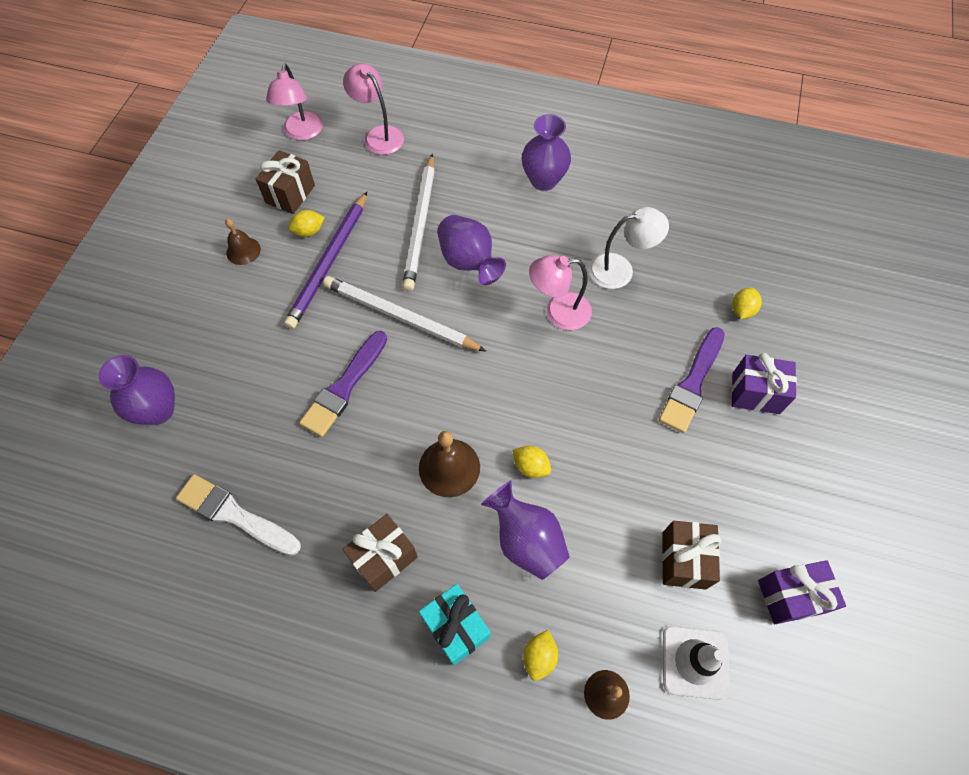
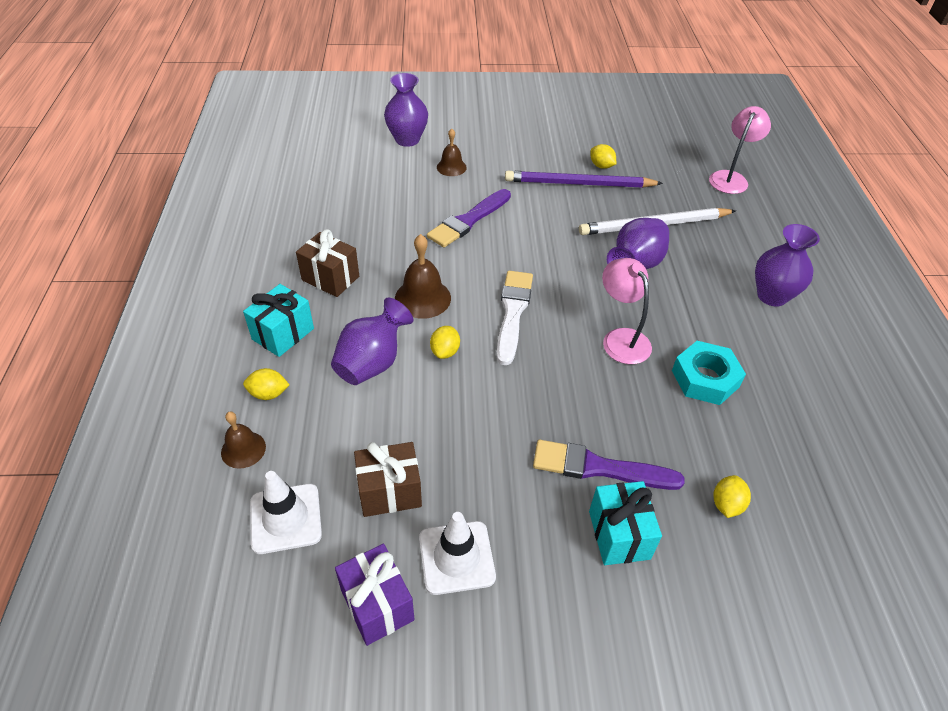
camera: 70 degrees right, 15 degrees down
(234, 515) = (341, 194): white brush -> white brush (513, 312)
(243, 251) = (560, 139): brown bell -> brown bell (451, 167)
(290, 194) = (630, 147): brown gift -> none
(302, 133) = (695, 137): pink lamp -> none
(344, 387) = (468, 221): purple brush -> purple brush turned 60 degrees counterclockwise
(400, 317) = (551, 235): white pencil -> none
(620, 269) = (705, 378): white lamp -> turquoise nut
(742, 310) = (726, 504): yellow lemon -> yellow lemon turned 75 degrees counterclockwise
(755, 393) = (619, 535): purple gift -> turquoise gift
(757, 521) = (456, 557): none -> white traffic cone

